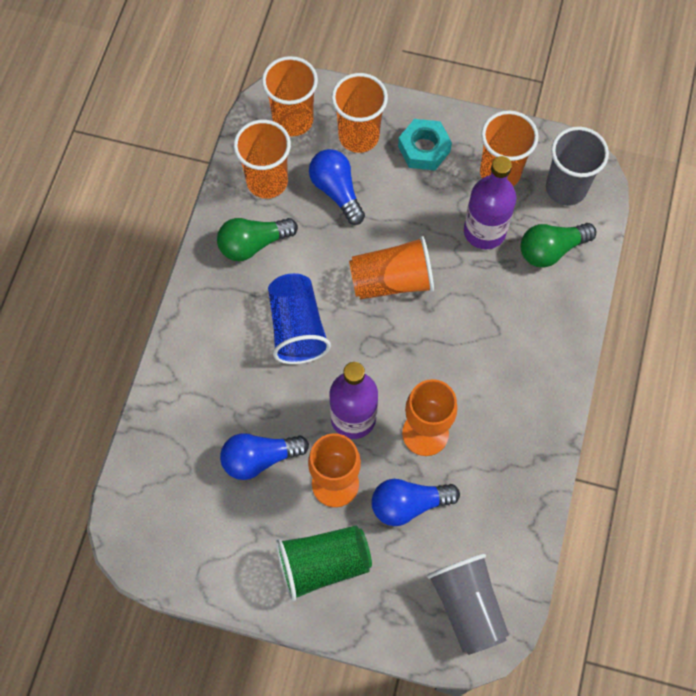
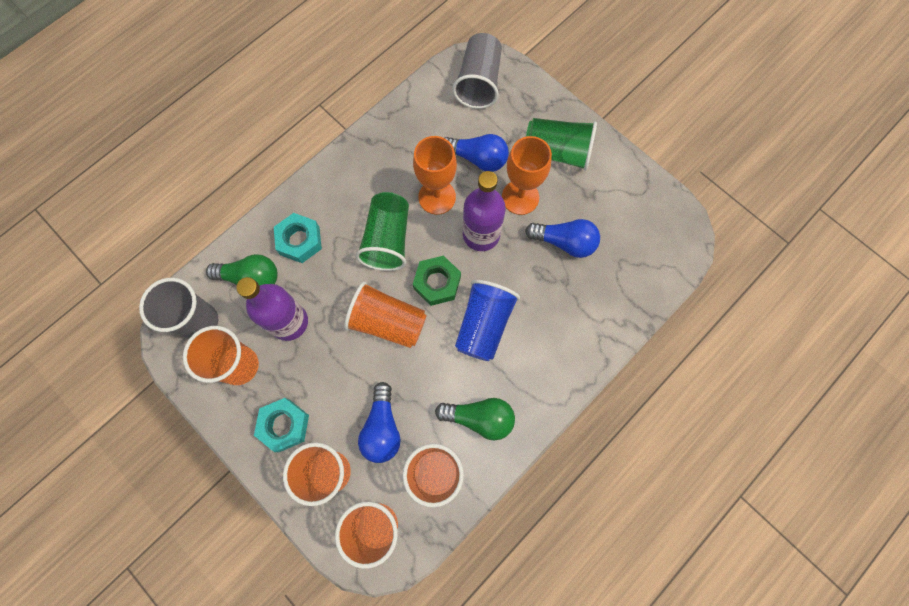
camera: 150 degrees left, 5 degrees up
(367, 343) = (437, 283): none -> green nut
(446, 359) = (388, 240): none -> green cup
(532, 309) = (300, 241): none -> turquoise nut

